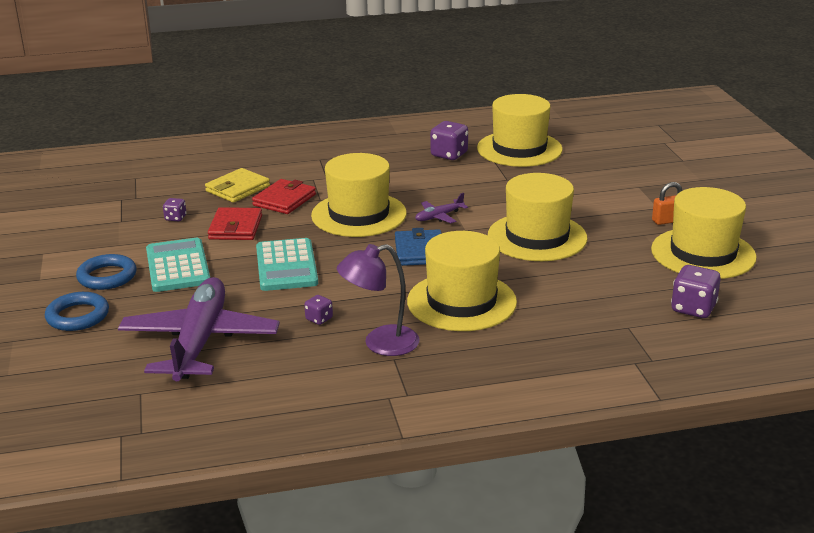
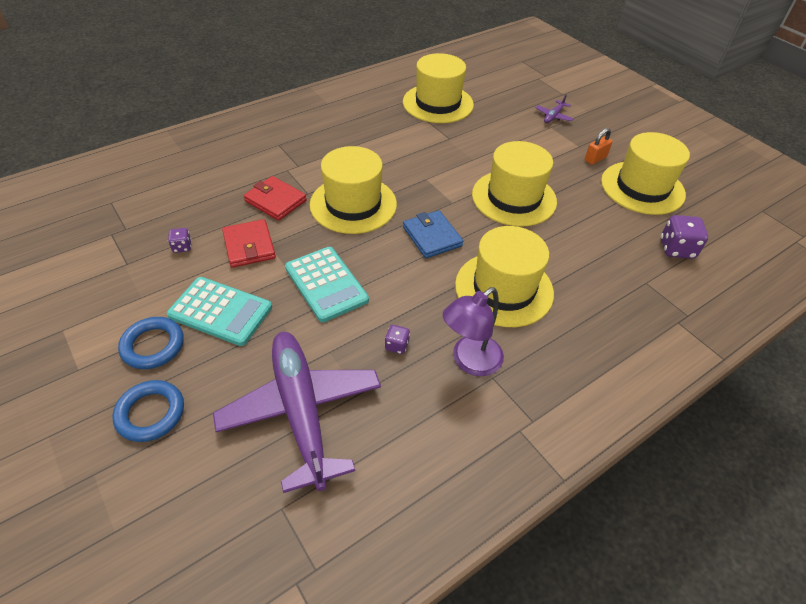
camera: 25 degrees left, 20 degrees up
(178, 266) = (220, 311): turquoise calculator -> turquoise calculator turned 150 degrees clockwise
(237, 189) = (223, 196): yellow wallet -> none
(284, 200) = (275, 201): red wallet -> red wallet turned 60 degrees counterclockwise
(439, 216) = (422, 191): purple plane -> purple plane (553, 116)
(449, 155) = (386, 120): purple dice -> none

